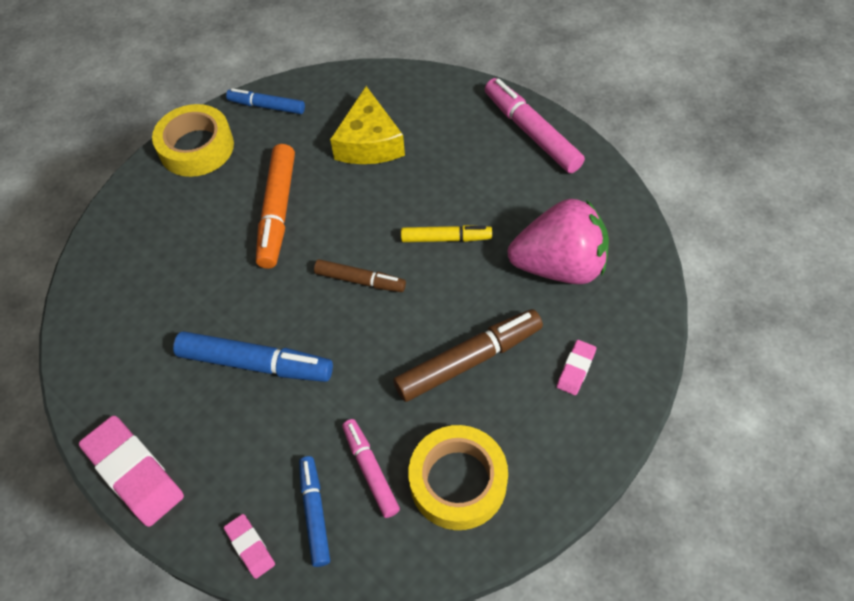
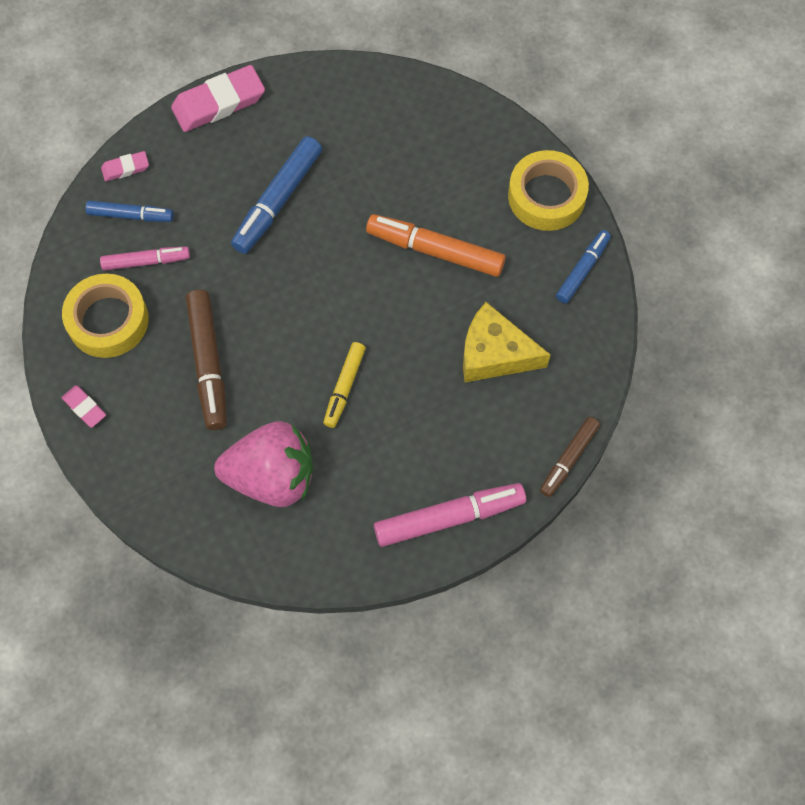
camera: 105 degrees right, 10 degrees up
(360, 280) = (327, 301): brown marker -> brown marker (569, 459)
(559, 266) = (272, 477): pink strawberry -> pink strawberry turned 105 degrees counterclockwise
(576, 369) = (162, 447): pink eraser -> pink eraser (84, 407)

